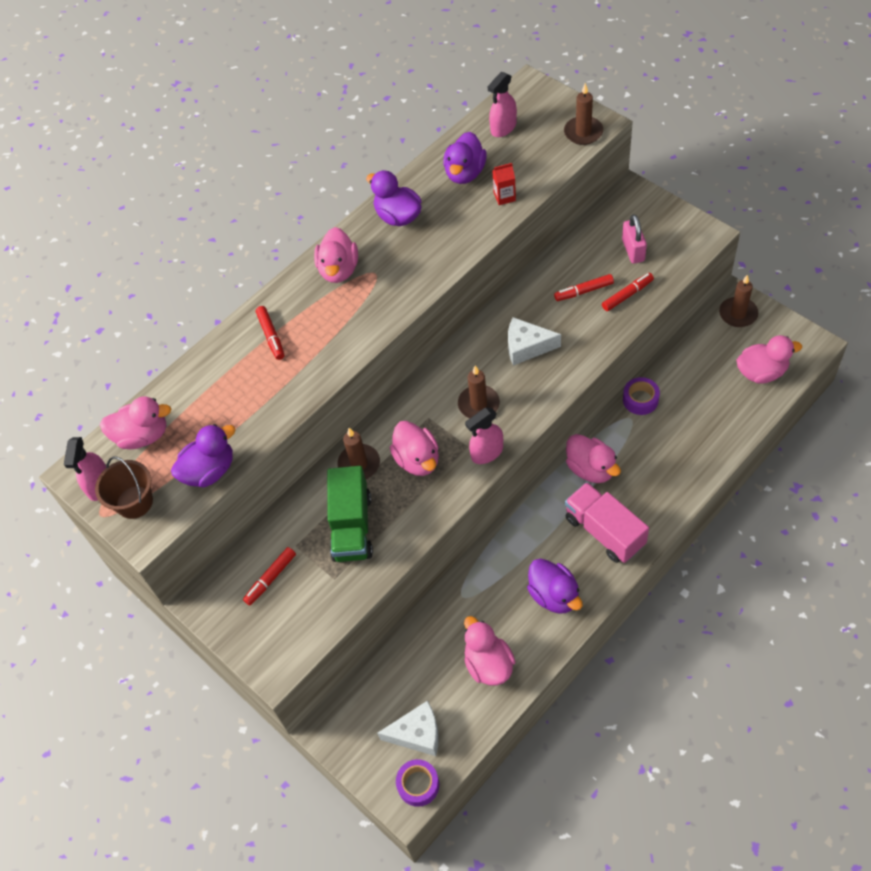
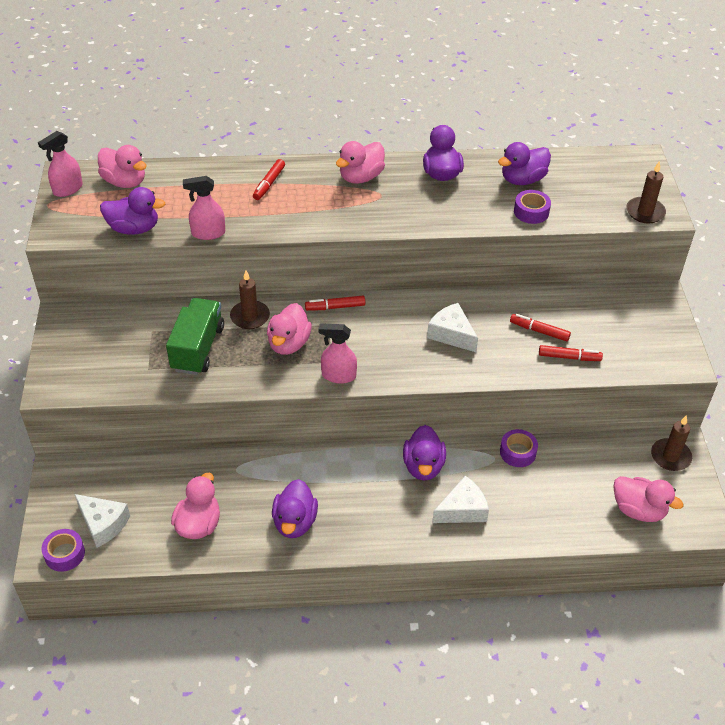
camera: 35 degrees right, 10 degrees down
(134, 502) = (73, 212): brown bucket -> none
(270, 578) = (114, 337): red marker -> red marker (335, 307)
(352, 527) = (198, 348): green truck -> green truck turned 150 degrees clockwise
(478, 404) = (372, 343): brown candle -> none
(503, 128) = (588, 171): pink spray bottle -> pink spray bottle (208, 233)
(504, 197) = (531, 212): red carton -> purple tape
(591, 469) = (423, 466): pink duck -> purple duck
(604, 531) = (381, 513): pink truck -> none
(633, 250) = (612, 333): pink padlock -> none
(654, 477) = (462, 510): none -> white cheese

